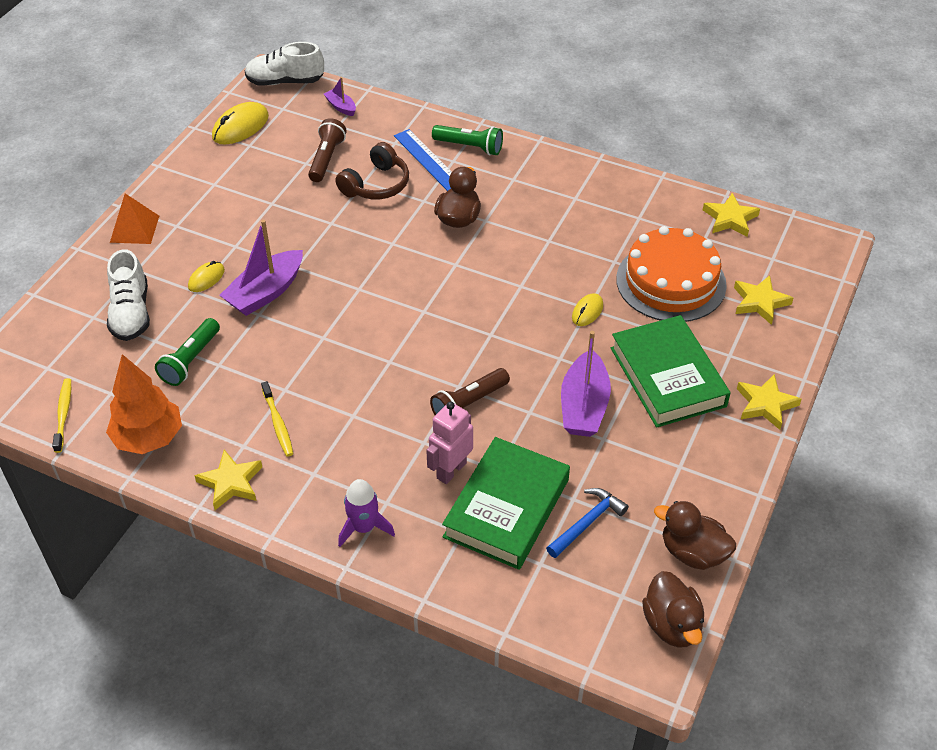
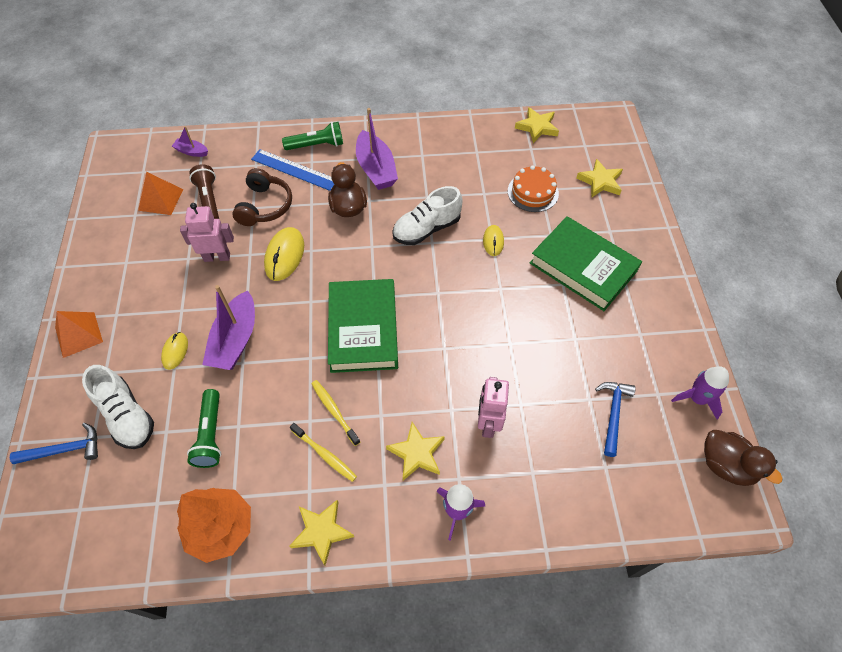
camera: 30 degrees left, 10 degrees up
(63, 414) = (125, 548): yellow toothbrush -> yellow toothbrush (334, 411)
(65, 316) = (65, 449): none -> blue hammer
(240, 127) = (116, 202): yellow mouse -> yellow mouse (284, 255)
(282, 140) = (161, 199): none -> orange pyramid
(285, 81) = (129, 147): white shoe -> white shoe (426, 229)
(299, 213) = (217, 257): none -> pink robot
(468, 403) = (461, 359): brown flashlight -> none
(506, 508) = (550, 433): green book -> green book (363, 329)
(583, 406) = (544, 319): purple boat -> purple boat (376, 169)
(671, 282) = (533, 192): orange cake -> orange cake, size x0.59
(692, 552) = (697, 398): brown duck -> purple rocket
(765, 404) = (659, 257): yellow star -> yellow star (417, 453)

